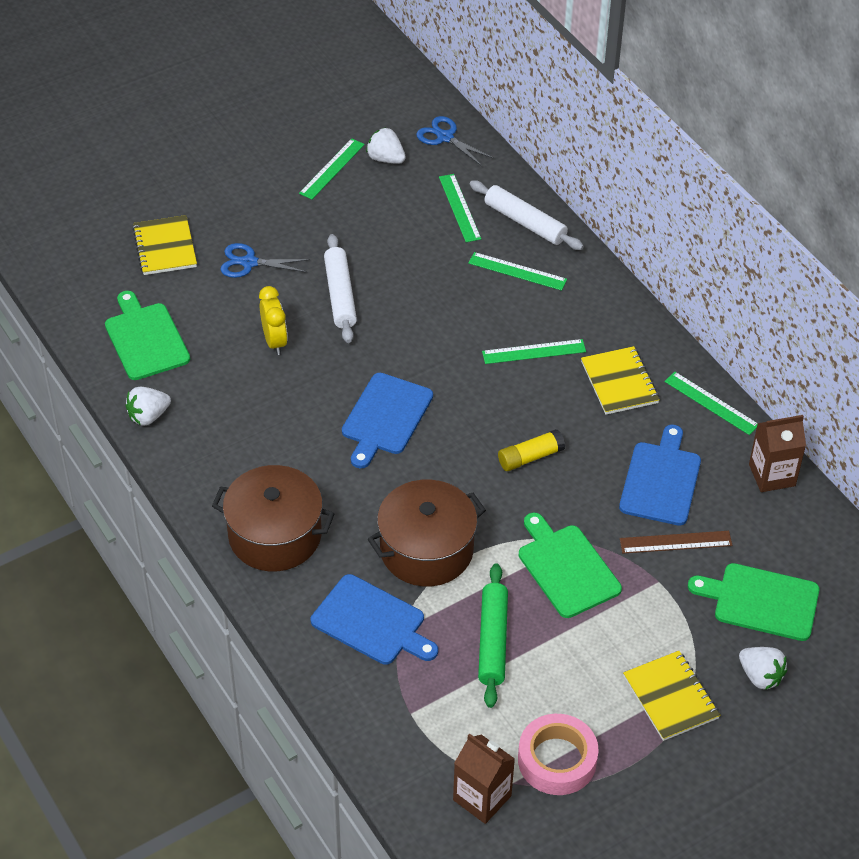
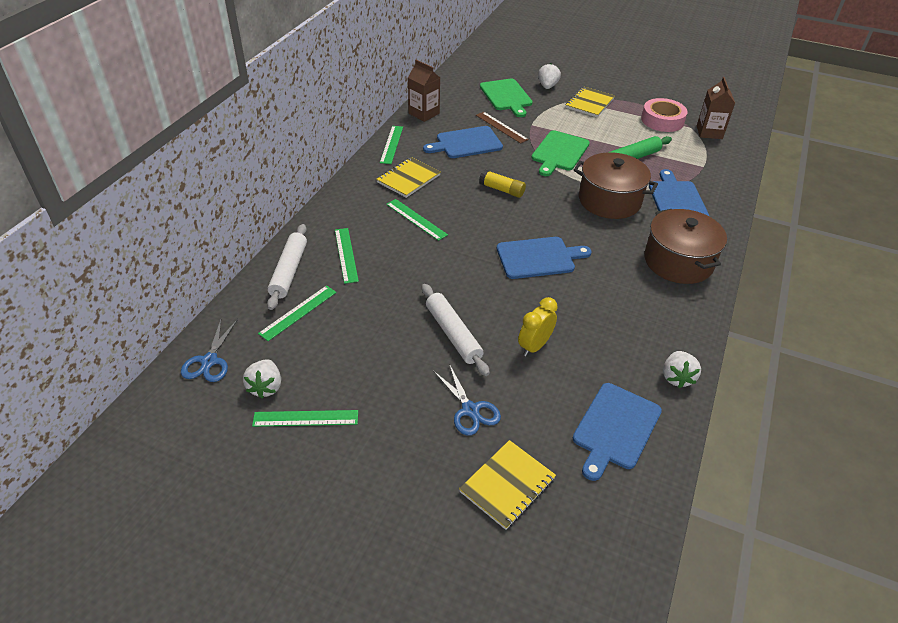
camera: 125 degrees left, 5 degrees down
(145, 339) = (615, 428): green cutting board -> blue cutting board
(148, 416) = (676, 377): white strawberry -> white strawberry turned 75 degrees clockwise
(340, 295) = (453, 334): white rolling pin -> white rolling pin turned 75 degrees counterclockwise

